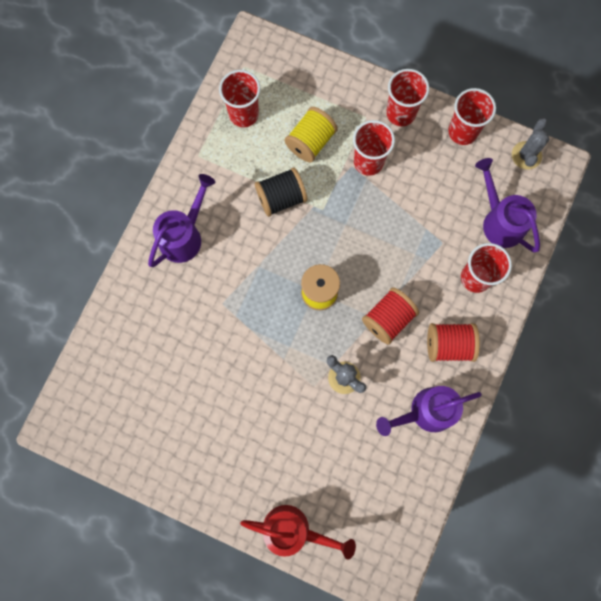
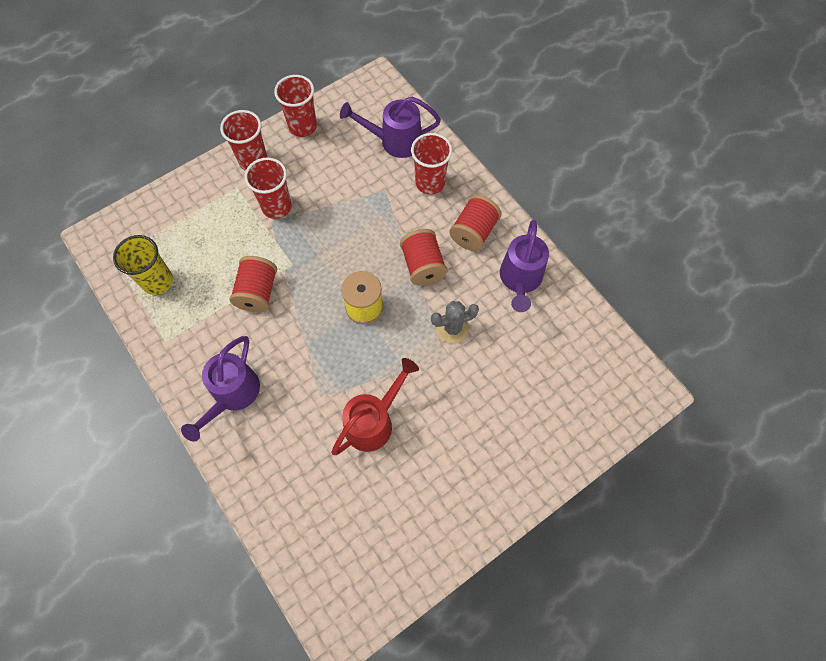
camera: 60 degrees left, 10 degrees down
(184, 235) = (232, 395): purple watering can -> purple watering can turned 135 degrees counterclockwise
(244, 114) = (157, 281): red cup -> yellow cup
(281, 198) = (258, 292): black spool -> red spool
(294, 530) = (566, 446): red watering can -> red watering can (374, 421)
(310, 142) = (225, 241): yellow spool -> none
(526, 155) = (354, 95): grey cactus -> none

